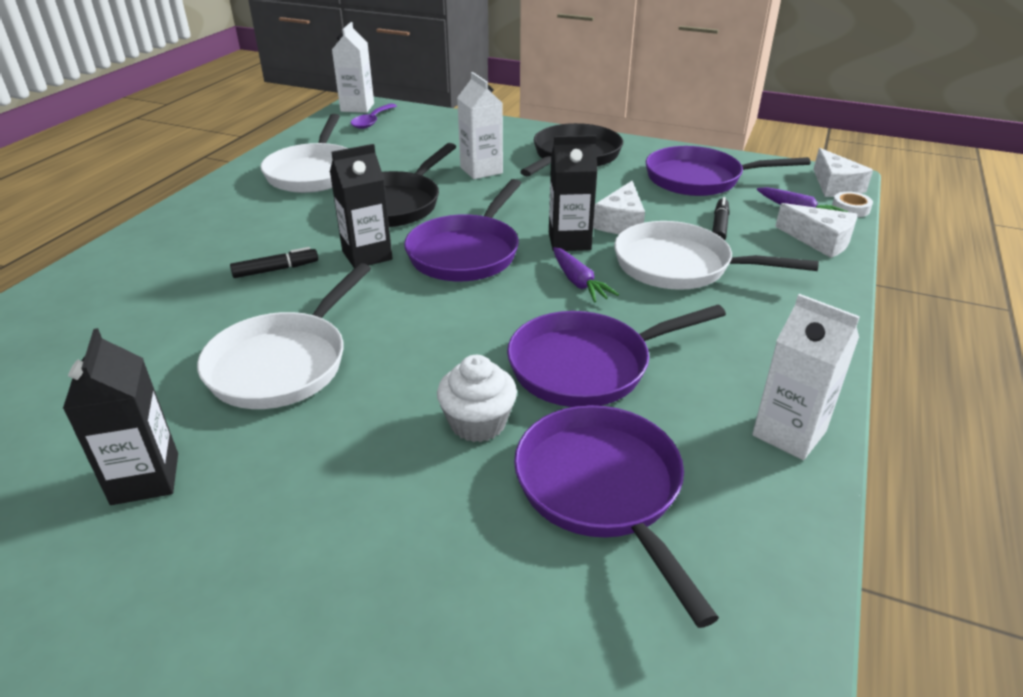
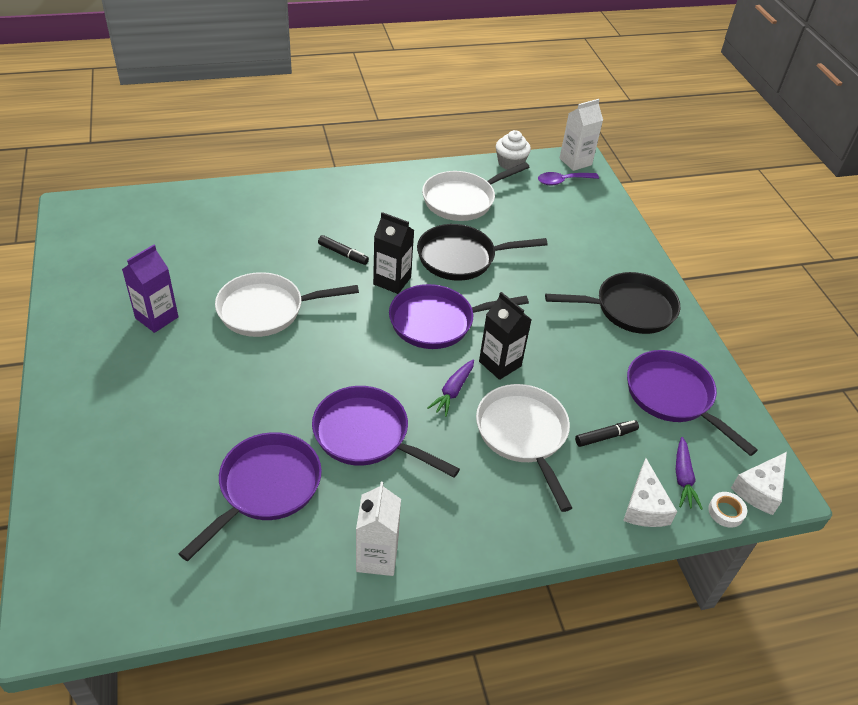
camera: 50 degrees right, 10 degrees up
(145, 479) = (157, 317): black carton -> purple carton
(478, 423) = (279, 412): white cupcake -> white cupcake (510, 163)
(481, 170) = (551, 272): white carton -> none
(621, 222) = (553, 379): white cheese -> none

